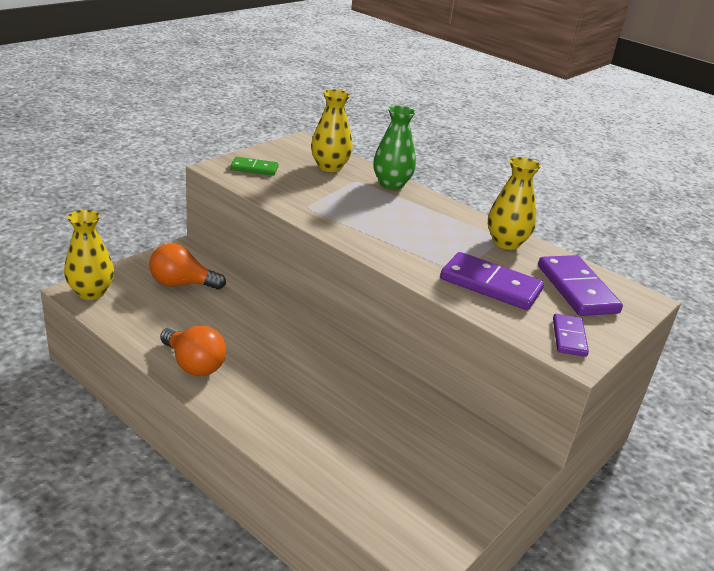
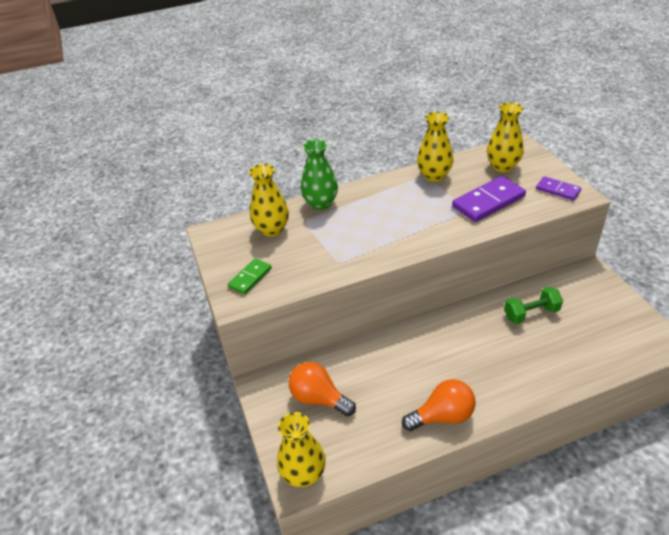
camera: 55 degrees left, 10 degrees up
(182, 284) = (319, 398): orange light bulb -> orange light bulb turned 90 degrees clockwise
(393, 414) = (531, 314): none -> green dumbbell
(577, 289) = (502, 166): purple domino -> yellow vase

